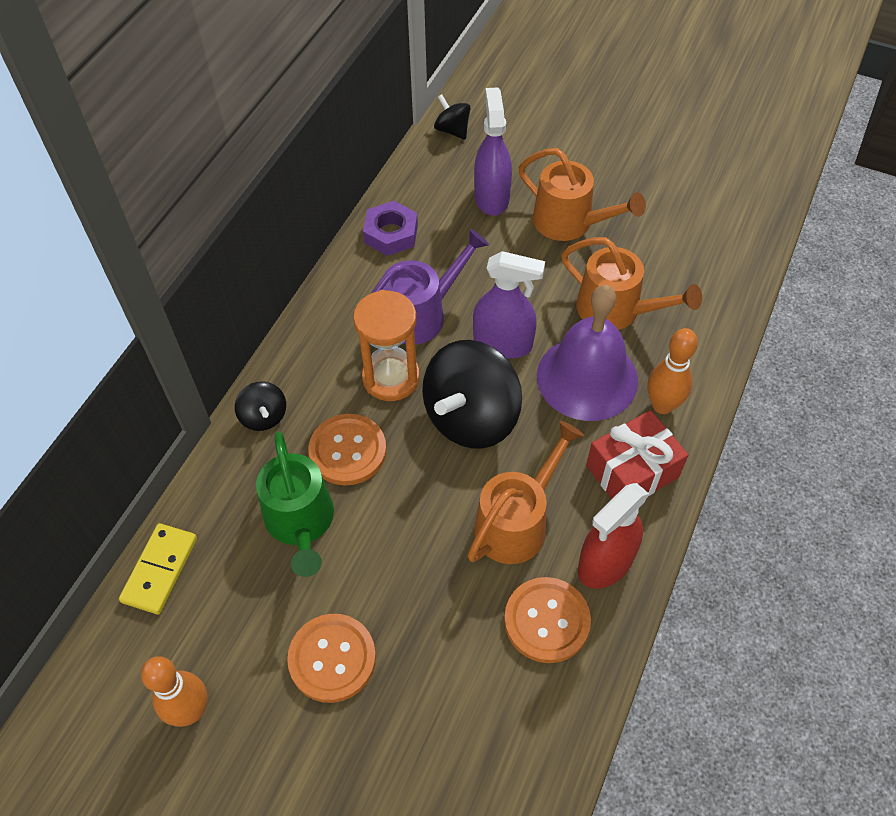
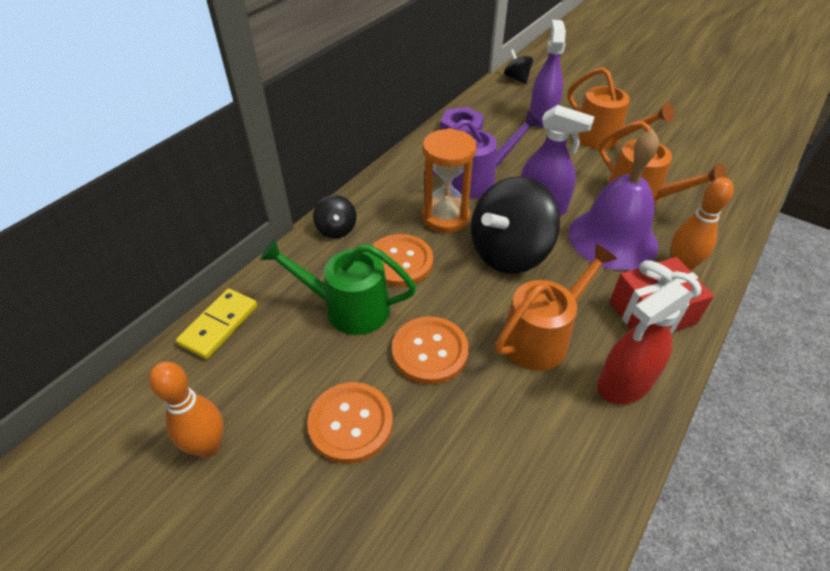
camera: 10 degrees right, 10 degrees down
(301, 522) = (348, 308): green watering can -> green watering can turned 105 degrees clockwise
(546, 621) = (563, 425): orange button -> orange button (430, 351)

